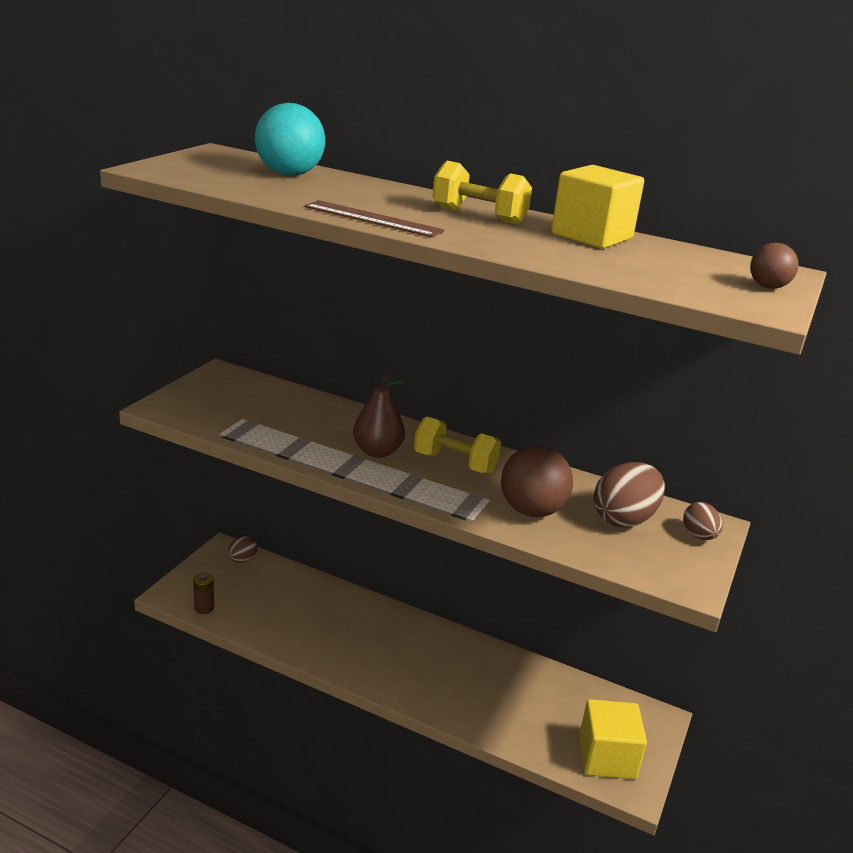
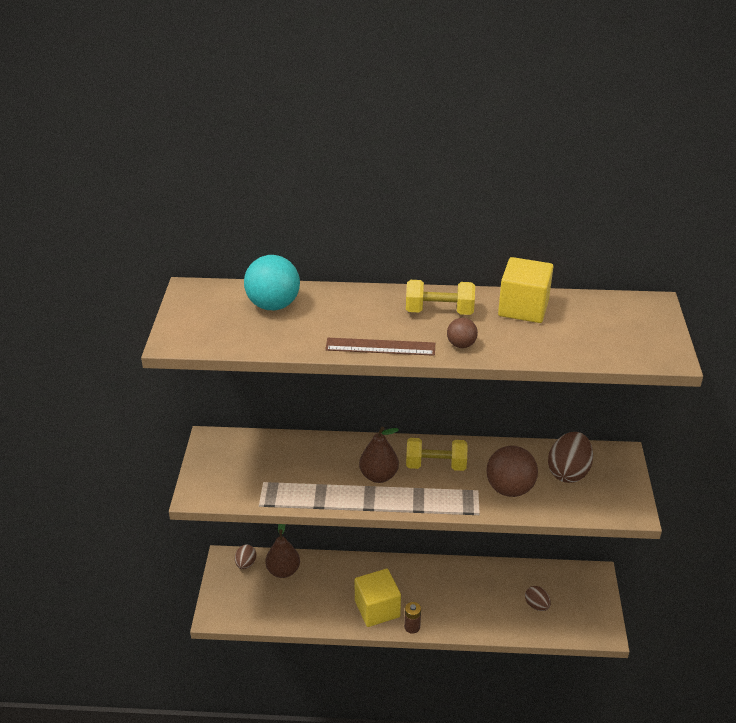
camera: 20 degrees left, 10 degrees up
(204, 608) = (247, 617): brown battery -> brown battery (412, 627)
(276, 580) = (283, 571): none -> brown pear
(607, 757) = (579, 617): yellow cube -> yellow cube (377, 609)
(699, 536) = (618, 468): brown egg -> brown egg (536, 605)
(768, 287) = (656, 329): brown ball -> brown ball (461, 345)

